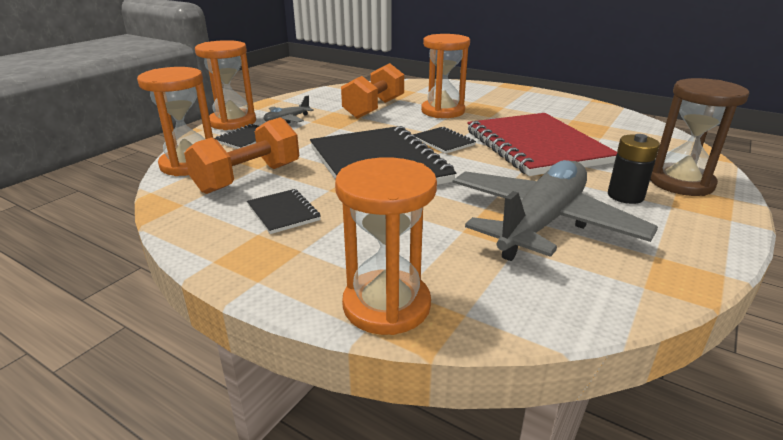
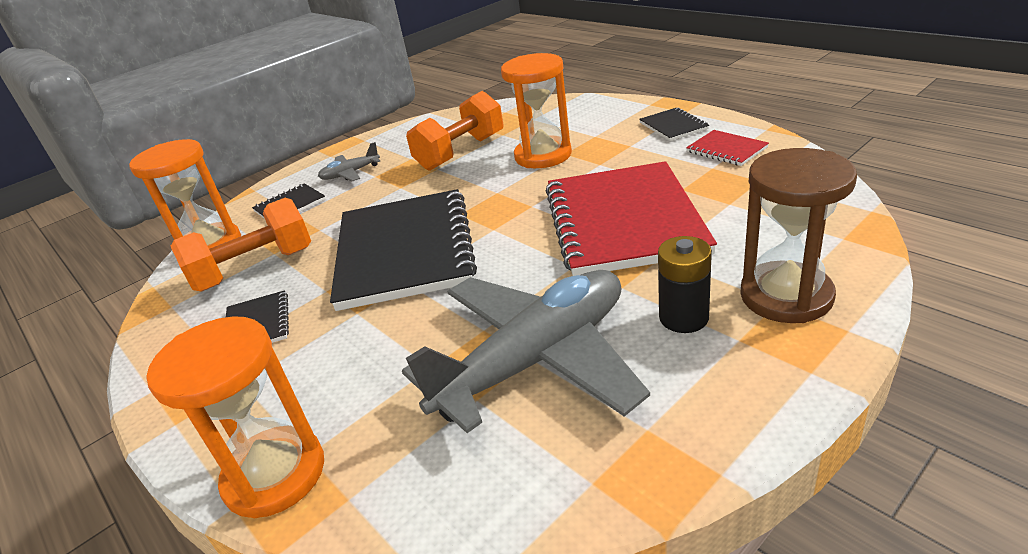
camera: 20 degrees right, 5 degrees up
(232, 122) = (291, 178): orange hourglass -> none
(443, 142) = (508, 211): black notebook -> black notebook (673, 126)
(574, 110) = (726, 150): none -> red notebook

